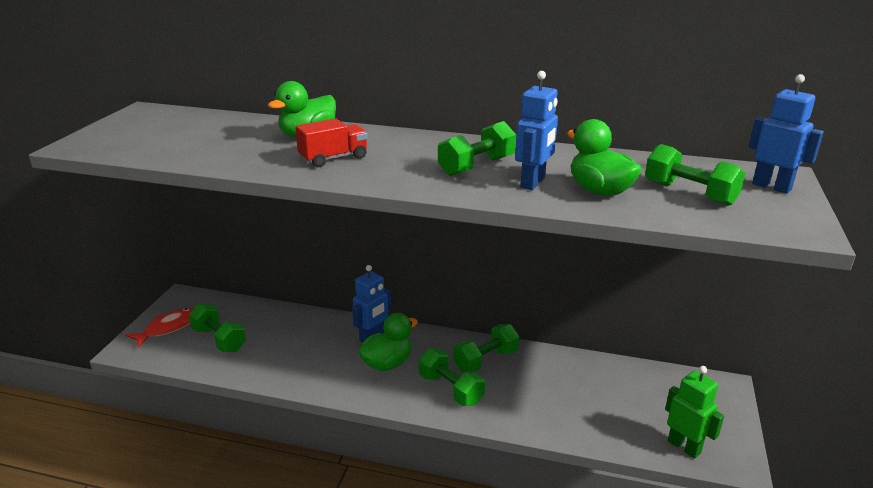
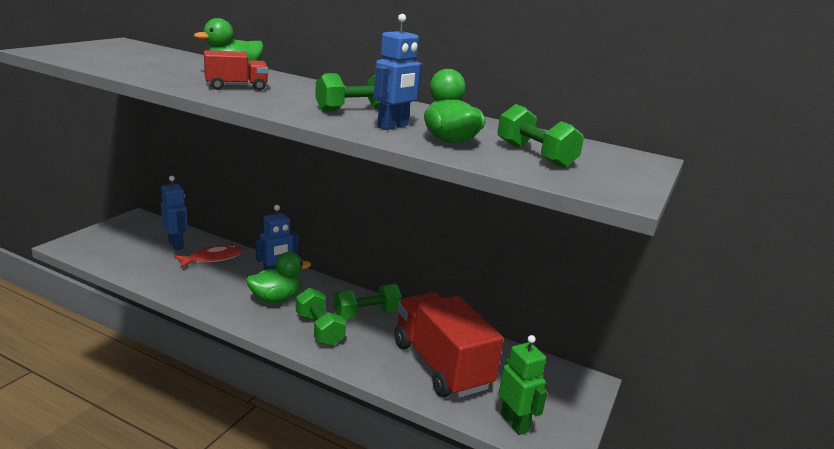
camera: 10 degrees right, 5 degrees down
(169, 328) = (110, 237): red fish -> red fish (213, 258)
(219, 339) = (145, 253): green dumbbell -> none
(586, 401) = (441, 365): none -> red truck
(771, 187) = (624, 164): blue robot -> blue robot (176, 244)

